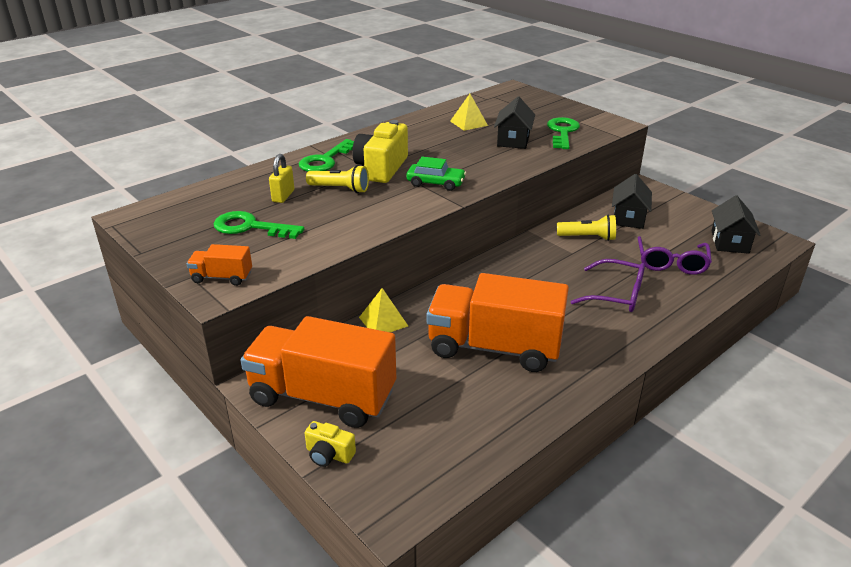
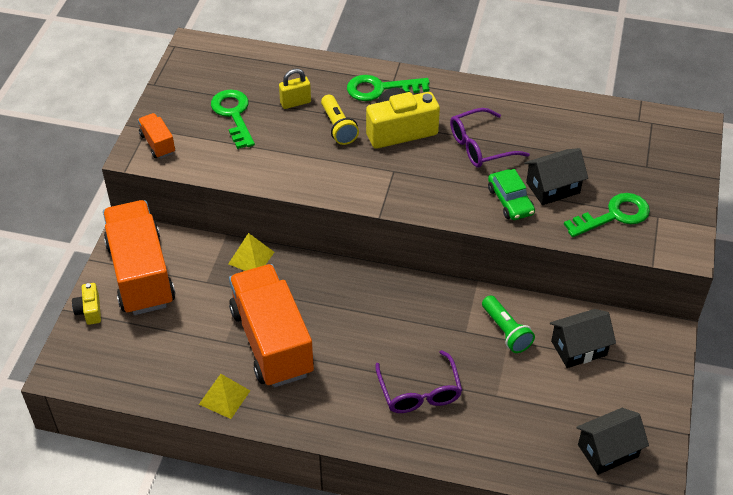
camera: 55 degrees right, 15 degrees up
(435, 183) = (405, 179): green car -> green car (510, 201)
(468, 123) = (559, 137): yellow pyramid -> yellow pyramid (224, 397)
(588, 237) = (506, 331): yellow flashlight -> green flashlight
(671, 263) = (516, 414): purple glasses -> purple glasses (480, 146)

